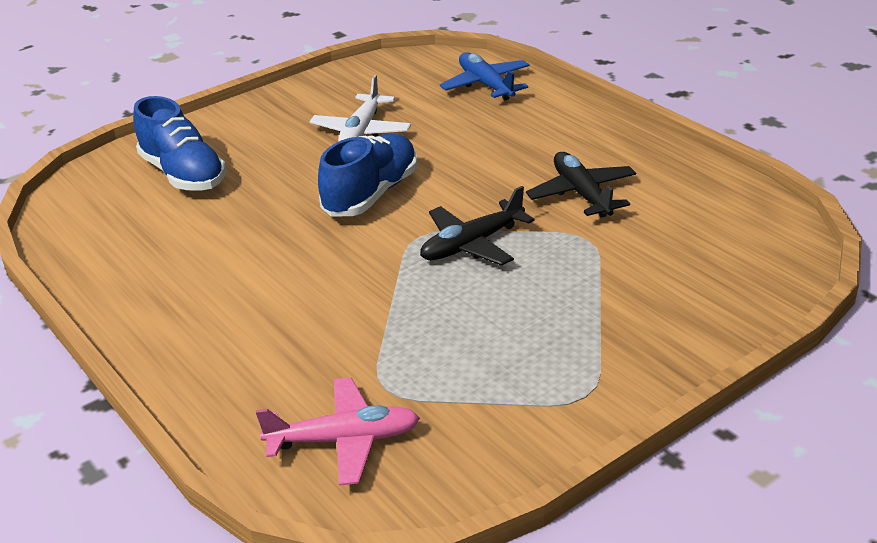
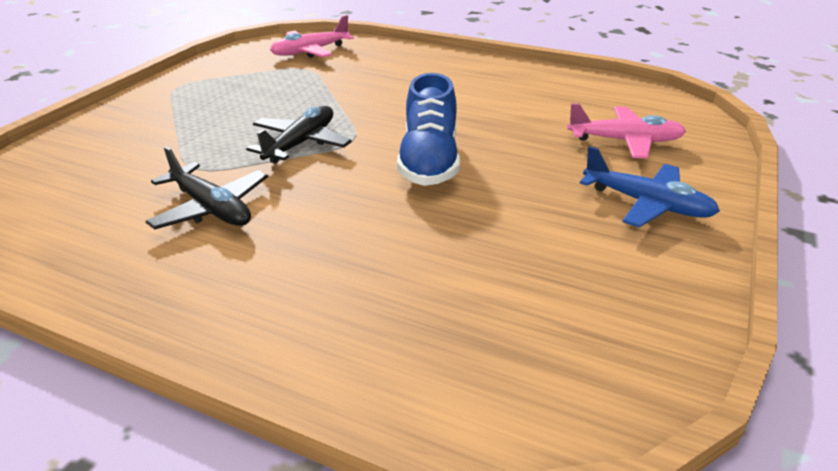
camera: 150 degrees right, 0 degrees up
(183, 174) = (625, 141): blue shoe -> pink plane
(361, 132) = (521, 224): white plane -> none
(486, 85) = (433, 358): blue plane -> blue plane (647, 204)

